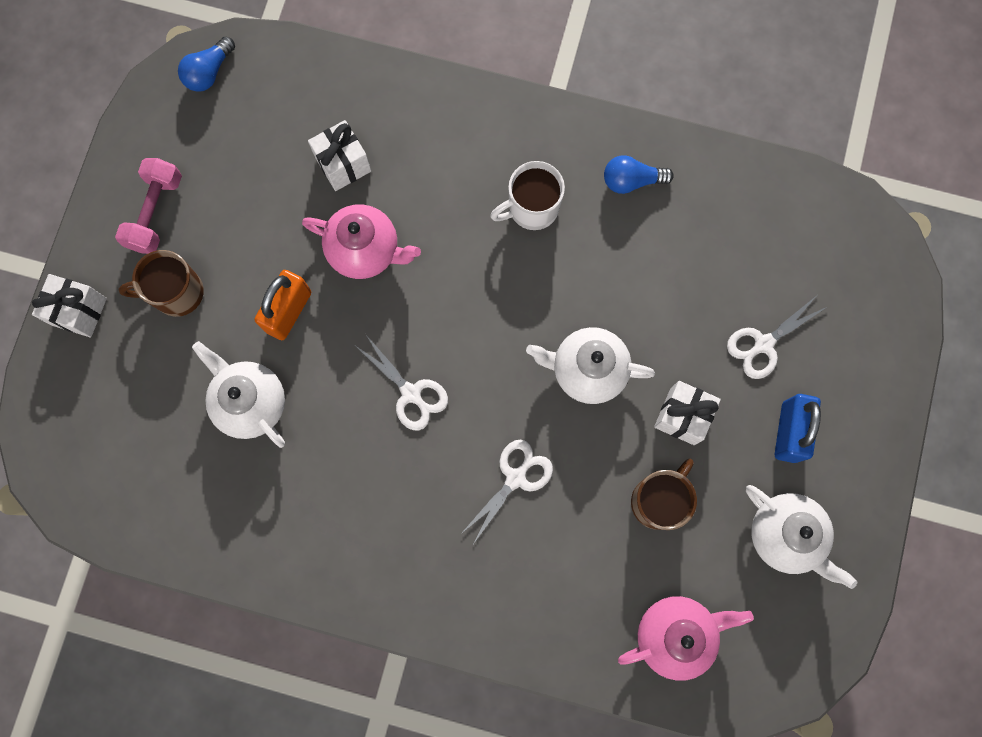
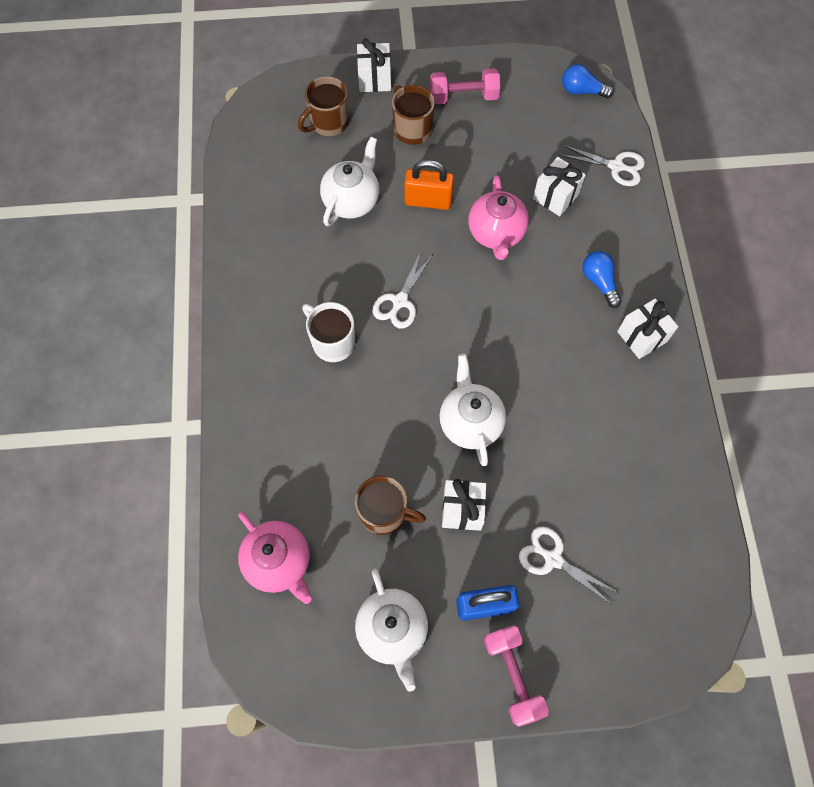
camera: 70 degrees right, 10 degrees down
(121, 392) = (328, 123): none -> brown mug
(515, 478) = (363, 397): white scissors -> white scissors (616, 166)
(532, 208) = (585, 337): white mug -> white mug (332, 342)
(553, 149) = (641, 337): none -> white gift
(631, 181) = (645, 405): blue light bulb -> blue light bulb (599, 282)
(785, 536) = (392, 630): white teapot -> white teapot turned 45 degrees counterclockwise
(865, 431) = (513, 675): none -> pink dumbbell

